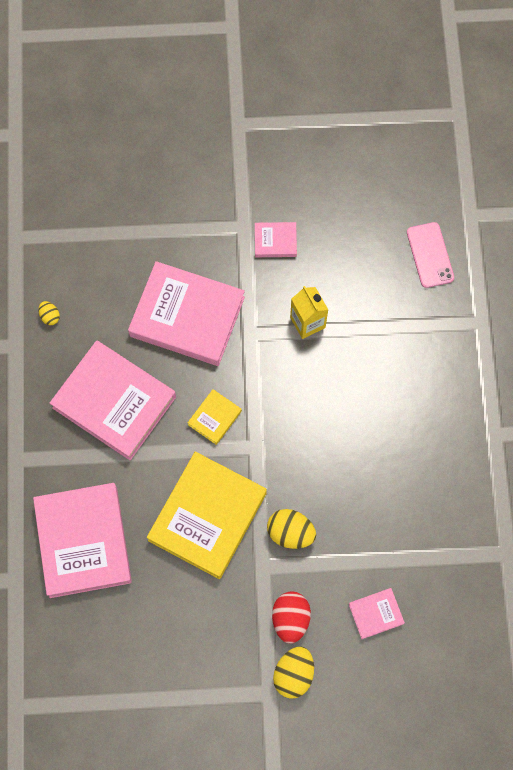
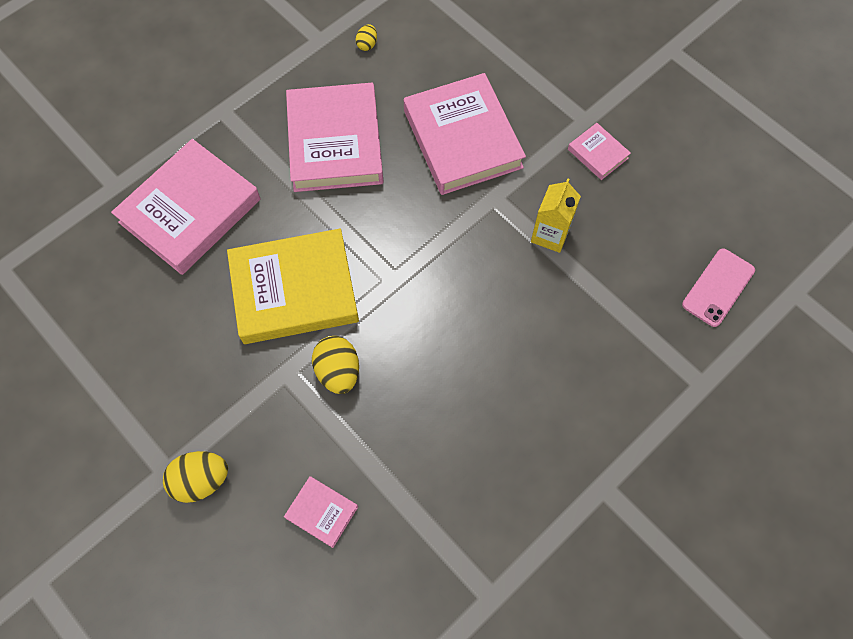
camera: 50 degrees right, 5 degrees down
(214, 418) = (391, 227): yellow book -> none
(290, 619) = (254, 436): red egg -> none

